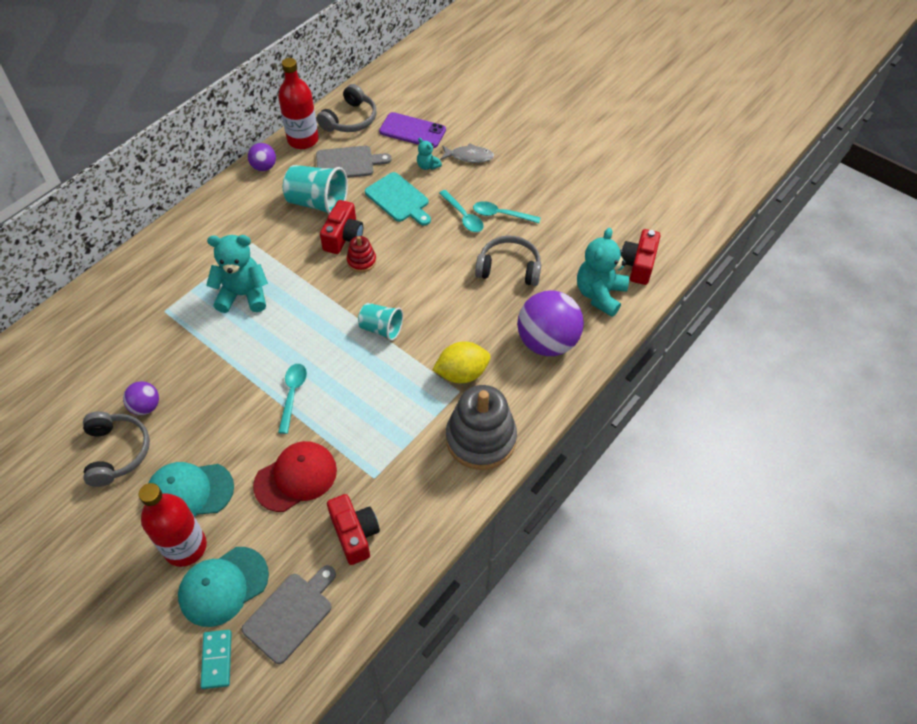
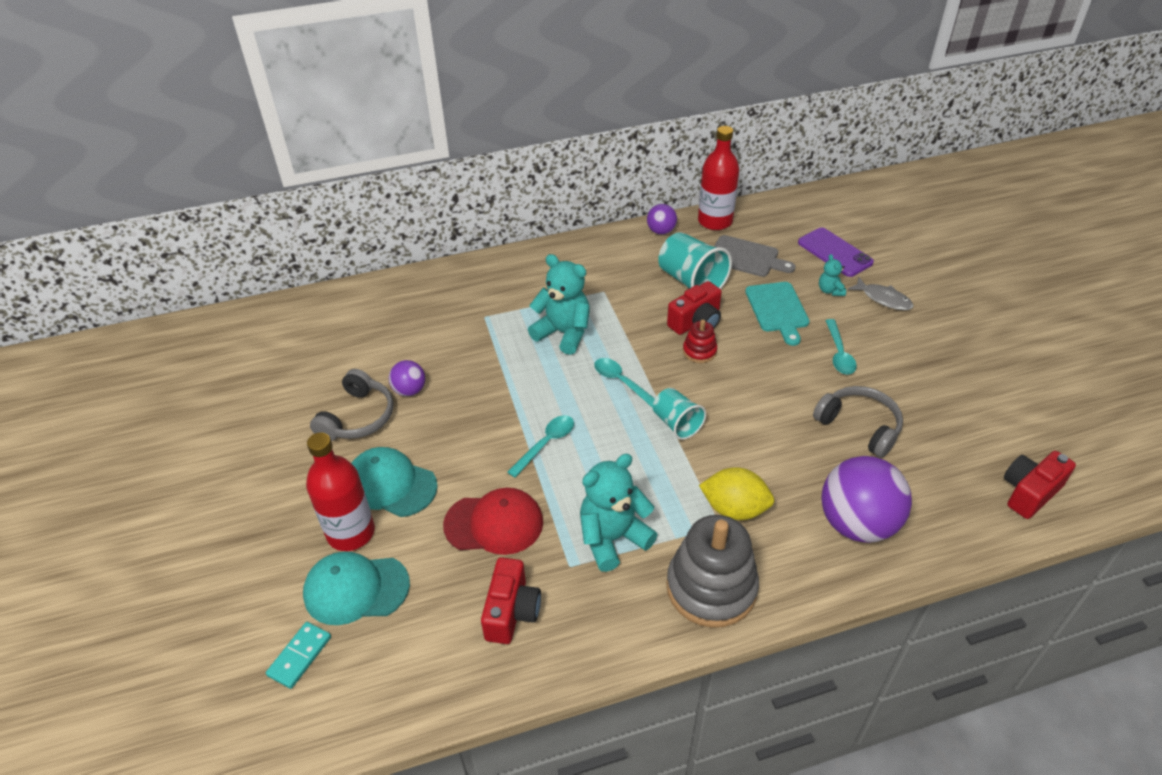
camera: 35 degrees right, 10 degrees down
(291, 614) = (395, 655): grey cutting board -> none
(350, 119) = (775, 220): grey headphones -> none
(501, 214) = (884, 369): turquoise spoon -> turquoise spoon (621, 382)
(600, 294) = (957, 503): turquoise teddy bear -> turquoise teddy bear (613, 538)

